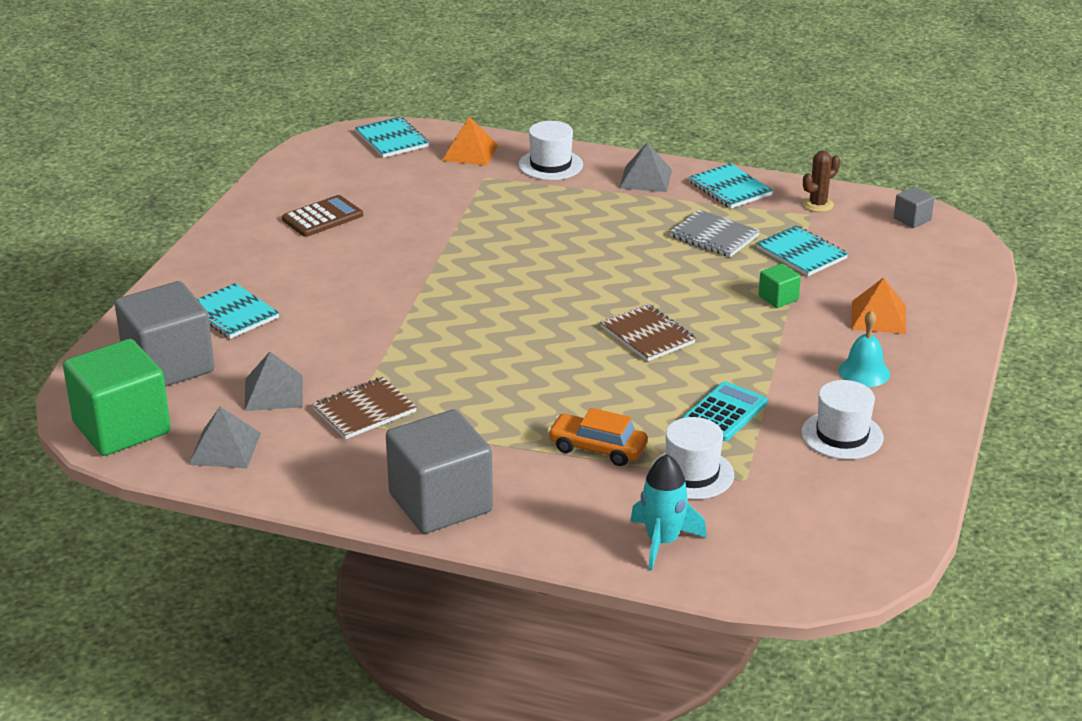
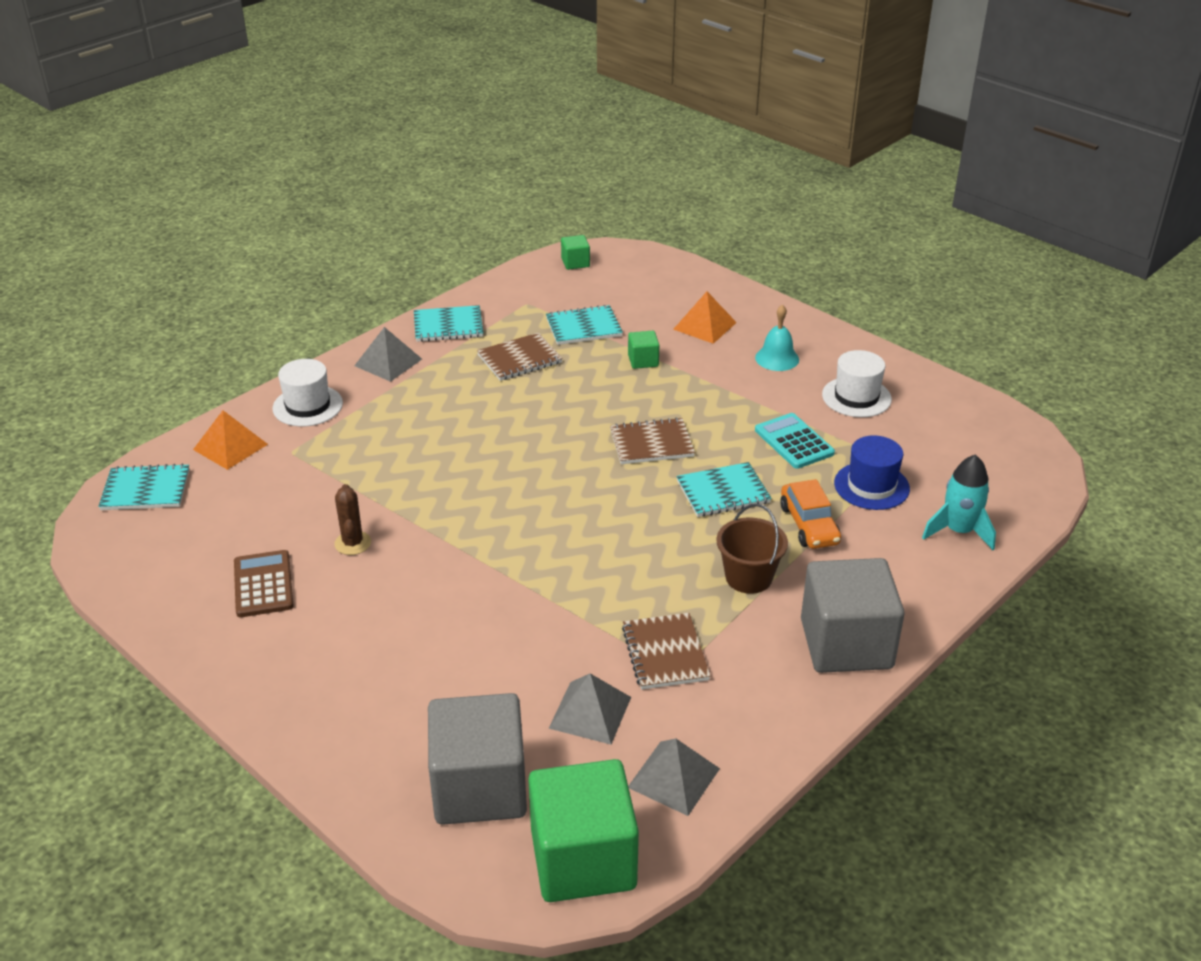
camera: 65 degrees left, 5 degrees up
(232, 313) = (408, 707): turquoise notebook -> turquoise notebook (723, 492)
(494, 431) = (748, 577): none -> brown bucket
(597, 448) = (809, 525): orange car -> orange car turned 60 degrees counterclockwise
(692, 474) = (871, 486): white hat -> blue hat
(714, 236) = (519, 359): grey notebook -> brown notebook
(818, 205) = (515, 295): brown cactus -> brown cactus (352, 543)
(912, 219) = (575, 263): grey cube -> green cube

